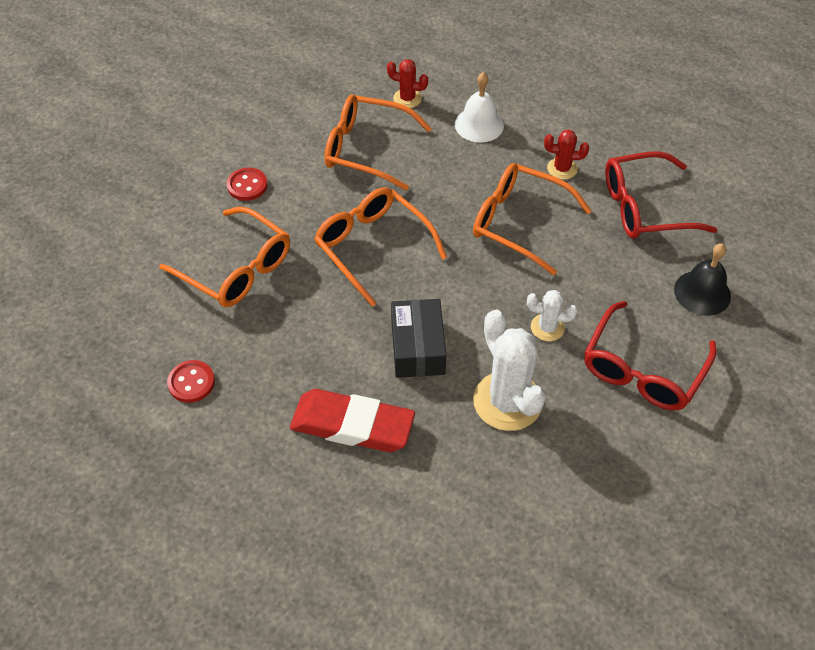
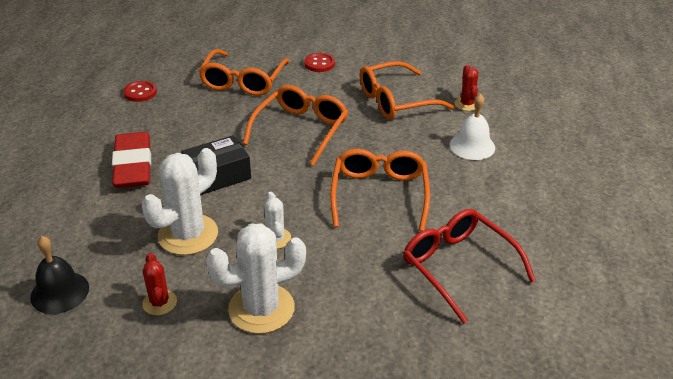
camera: 65 degrees right, 15 degrees down
(367, 149) = (396, 101): orange glasses -> orange glasses turned 105 degrees counterclockwise
(562, 168) = (462, 203): red cactus -> red cactus (159, 302)
(643, 369) = (261, 308): red glasses -> white cactus
(702, 292) = (378, 331): black bell -> black bell (60, 292)

